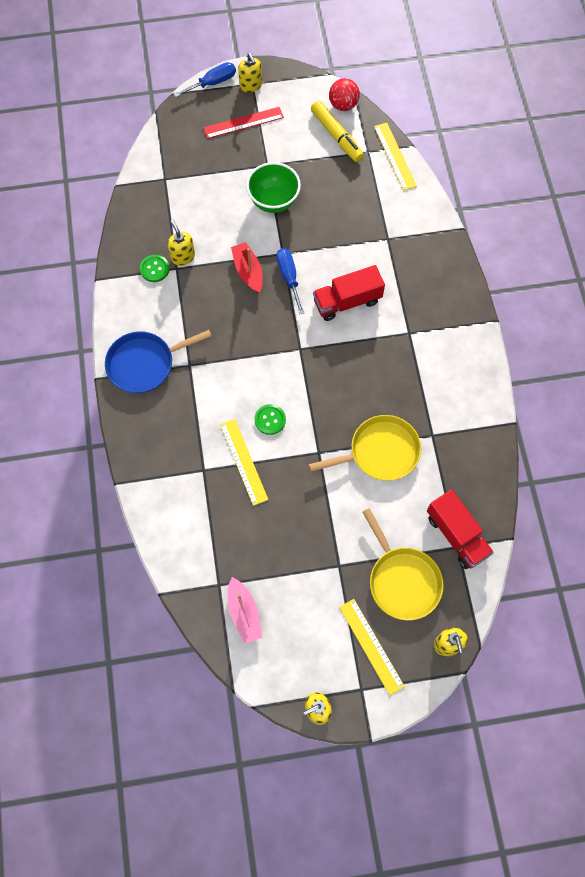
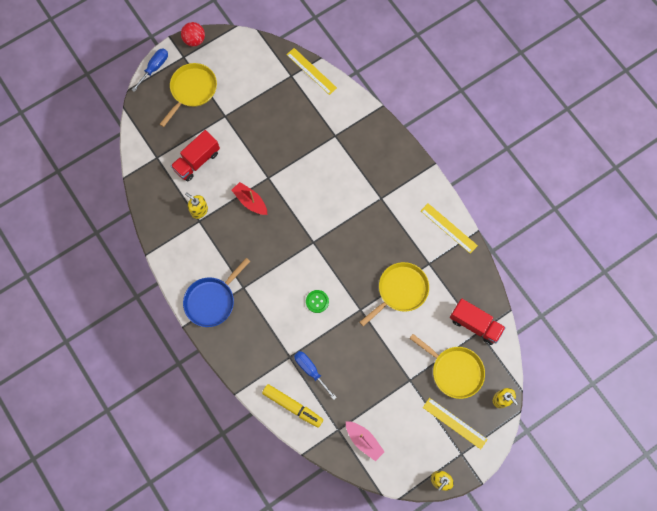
camera: 25 degrees left, 5 degrees up
(154, 269) = (184, 228): green button -> none
(243, 123) = (192, 90): red ruler -> yellow pan
(243, 461) = (313, 338): yellow ruler -> yellow ruler (448, 228)
(251, 85) = (183, 59): yellow soap dispenser -> none
(273, 201) = (243, 141): green bowl -> none
(289, 277) = (281, 193): blue screwdriver -> blue screwdriver (310, 370)
(336, 136) = (263, 72): yellow marker -> yellow marker (292, 406)
(343, 105) = (257, 47): red ball -> red ball (194, 40)
(347, 301) = (329, 194): red truck -> red truck (197, 161)

